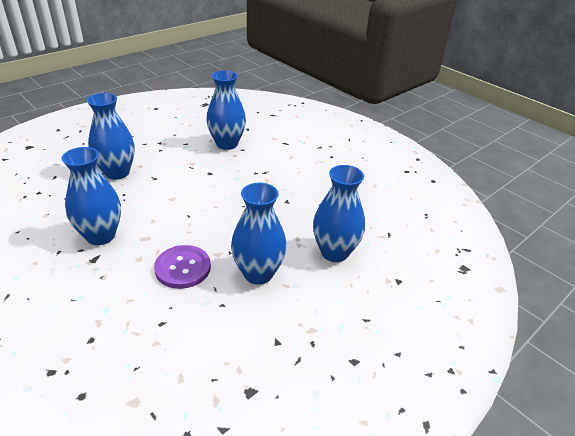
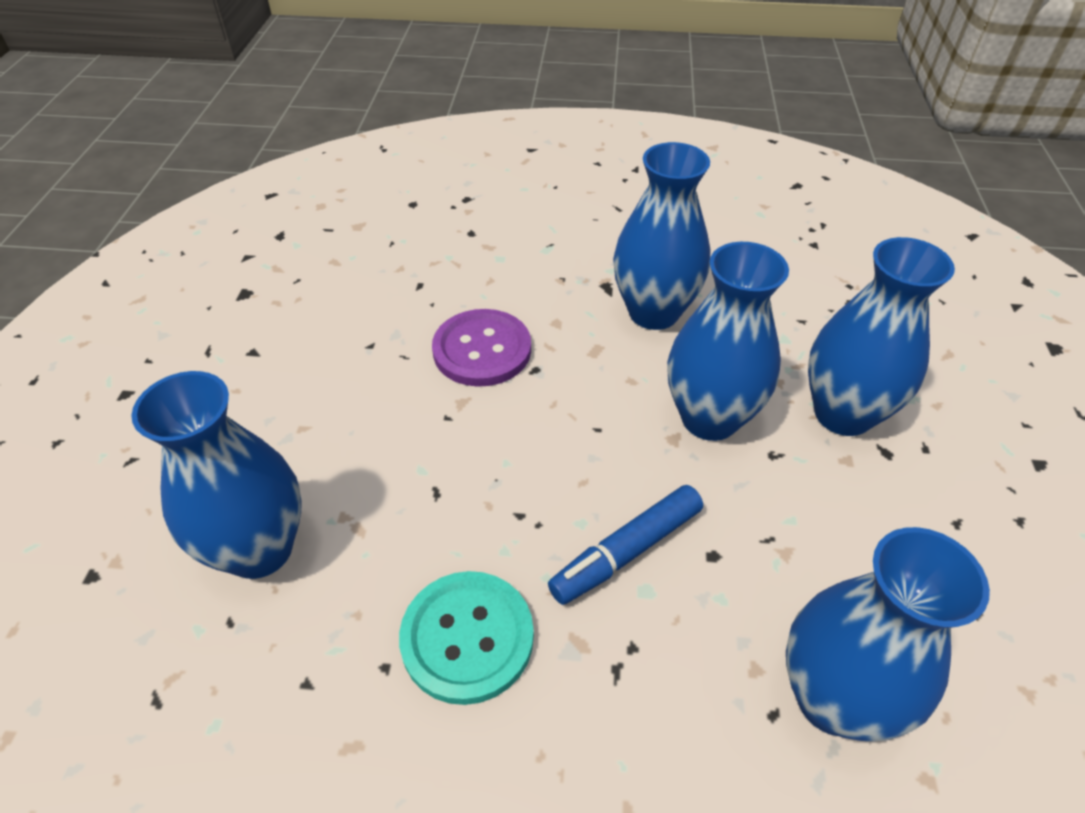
camera: 140 degrees right, 10 degrees up
(229, 186) = (627, 551): none -> blue marker
(258, 273) = (364, 415): blue vase -> blue vase (709, 418)
(293, 197) = (467, 638): none -> turquoise button

